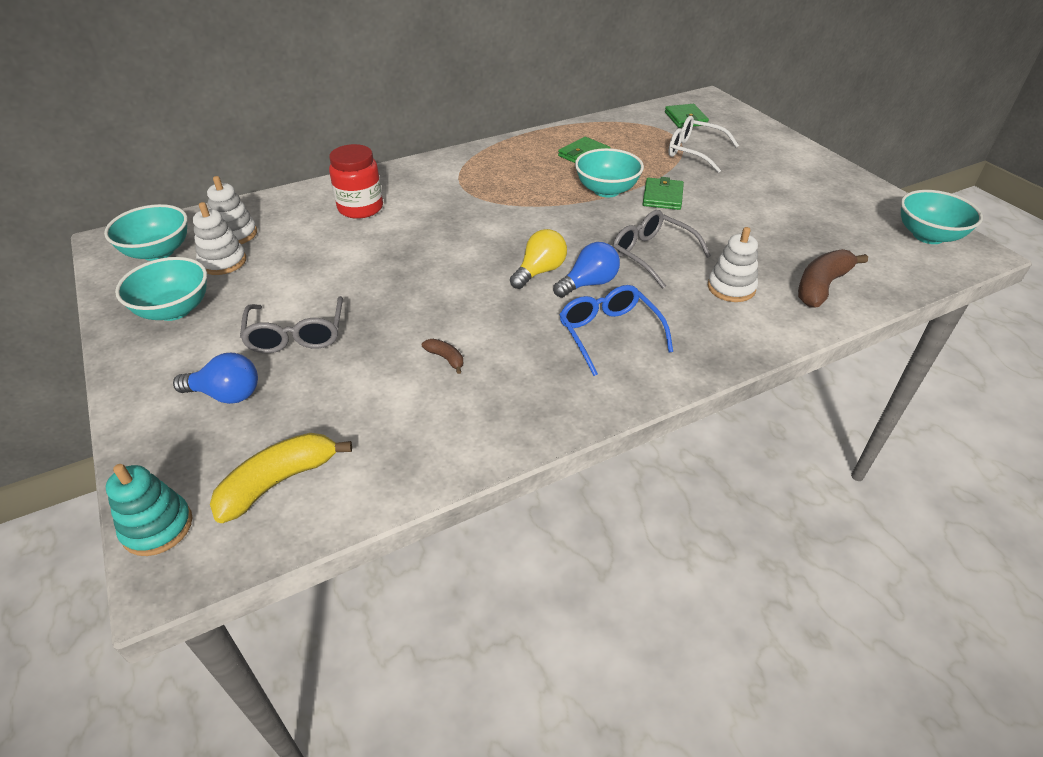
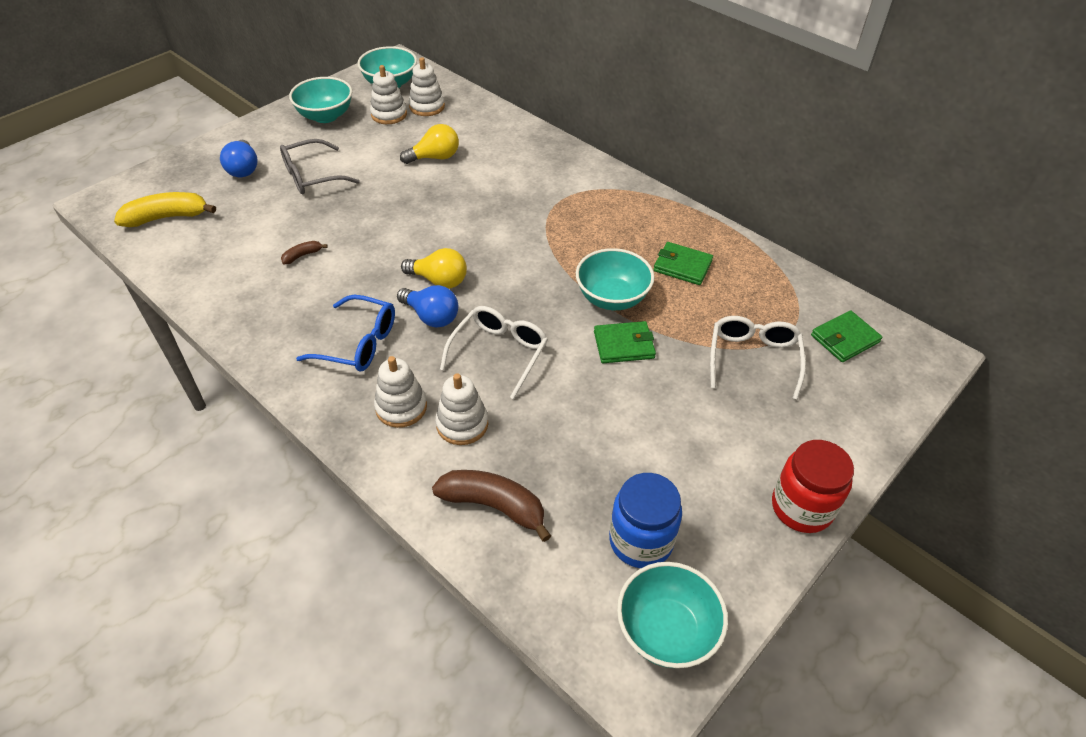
camera: 70 degrees right, 5 degrees up
(157, 527) = (129, 185): turquoise stacking toy -> none
(279, 482) = (167, 217): yellow banana -> yellow banana turned 45 degrees counterclockwise
(337, 244) = (435, 157): none -> yellow light bulb
(360, 208) = (494, 152): red jar -> red jar (801, 507)
(446, 358) = (302, 255): brown banana -> brown banana turned 150 degrees counterclockwise
(609, 333) = (359, 343): blue glasses -> blue glasses turned 60 degrees clockwise
(651, 254) = (499, 353): grey glasses -> white glasses
(703, 318) = (401, 407): none -> white stacking toy
(855, 230) = (641, 541): none -> blue jar

